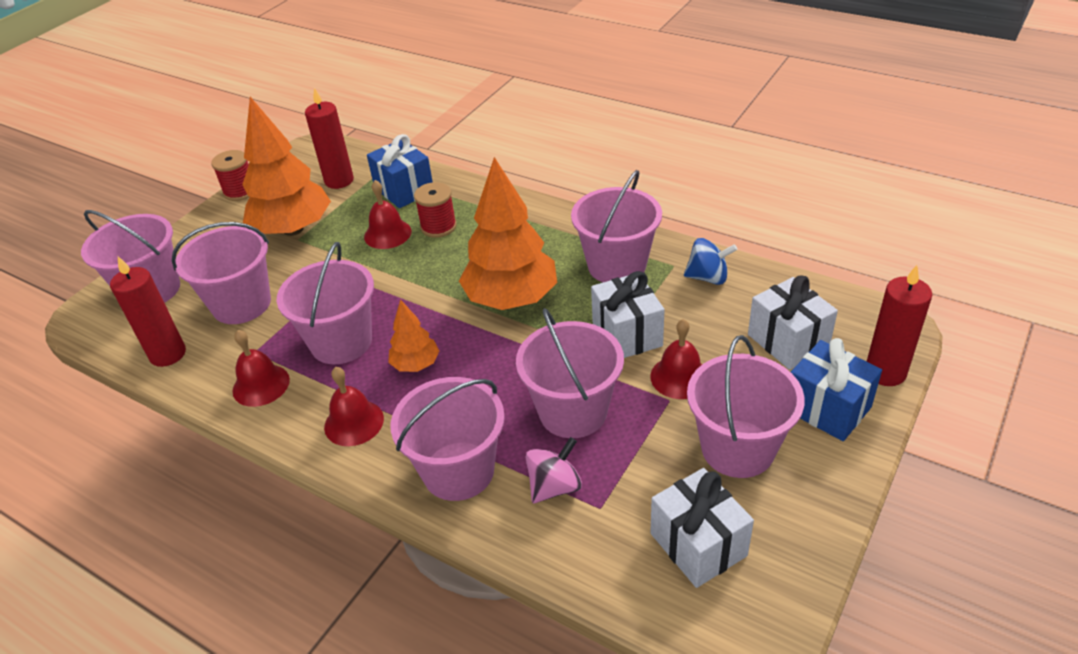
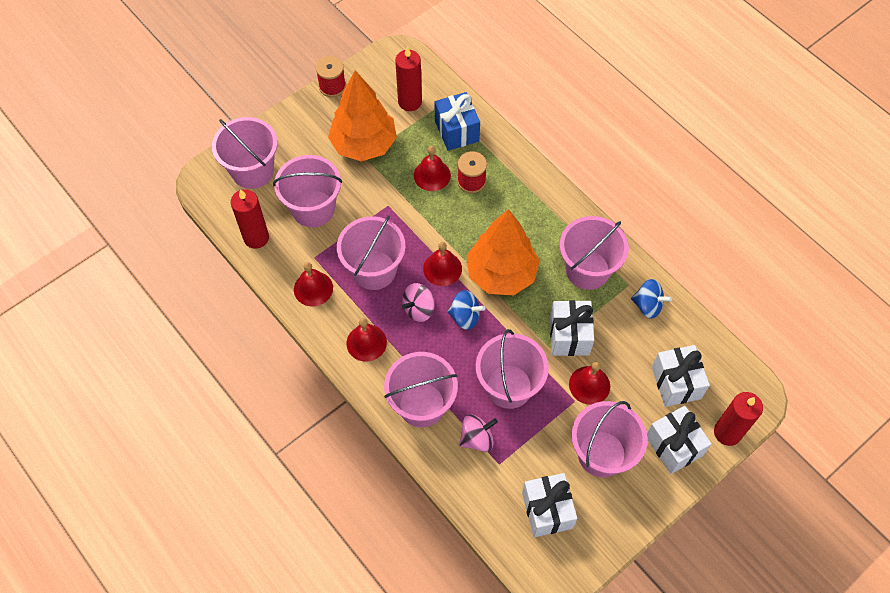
camera: 15 degrees right, 20 degrees up
(416, 365) = (418, 309): orange tree -> pink spinning top
(433, 315) = (442, 268): none -> red bell
(482, 354) = (465, 316): none -> blue spinning top
(827, 408) = (673, 446): blue gift -> white gift

